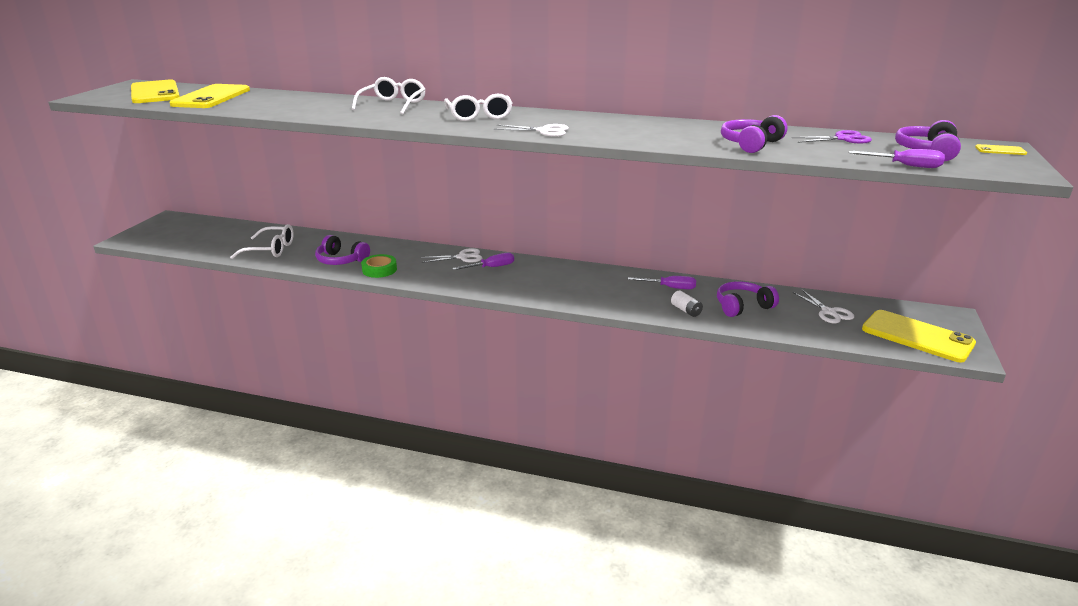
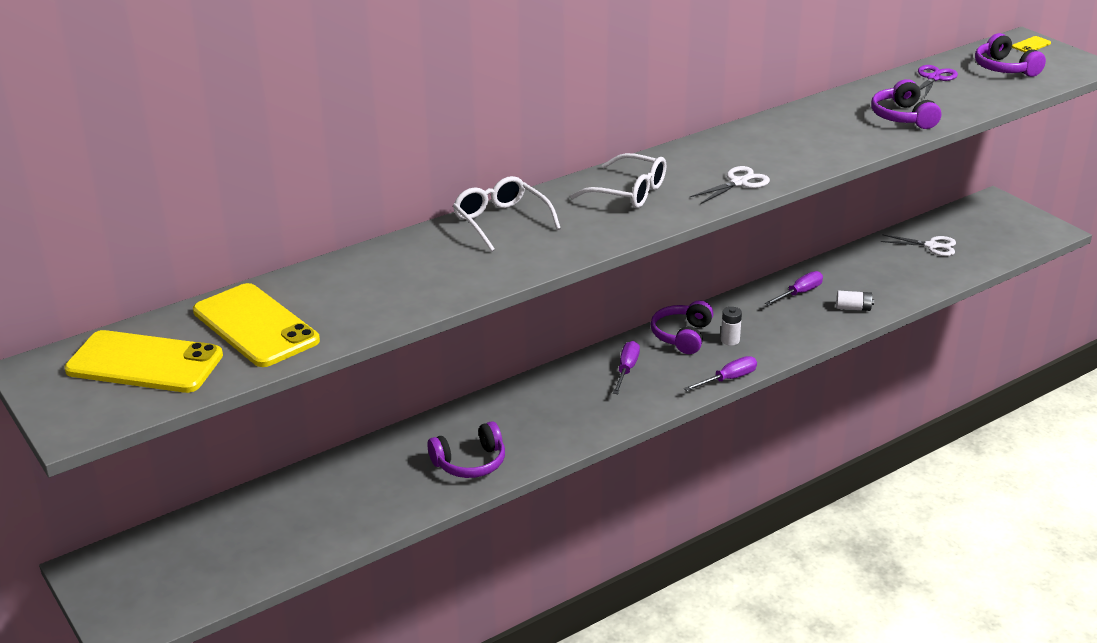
camera: 50 degrees left, 5 degrees up
(270, 249) = (358, 507): white glasses -> none
(379, 270) = (536, 444): green tape -> none
(463, 257) = (575, 376): white scissors -> none
(573, 285) = (730, 340): none -> white battery
(742, 306) = (878, 278): purple headphones -> purple headphones (682, 336)
(905, 166) = (1028, 93): purple screwdriver -> purple screwdriver (728, 379)
(917, 336) = (1009, 233): yellow phone -> none

